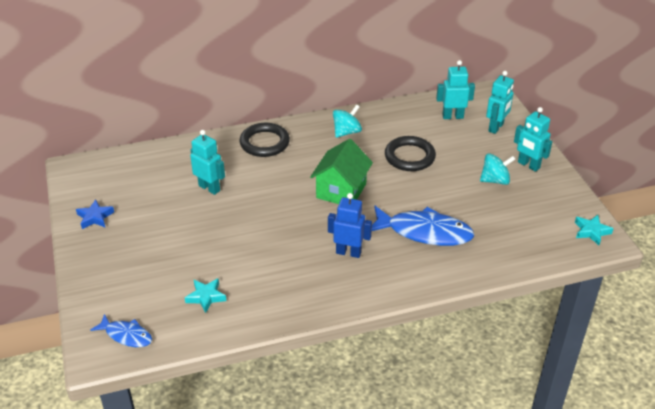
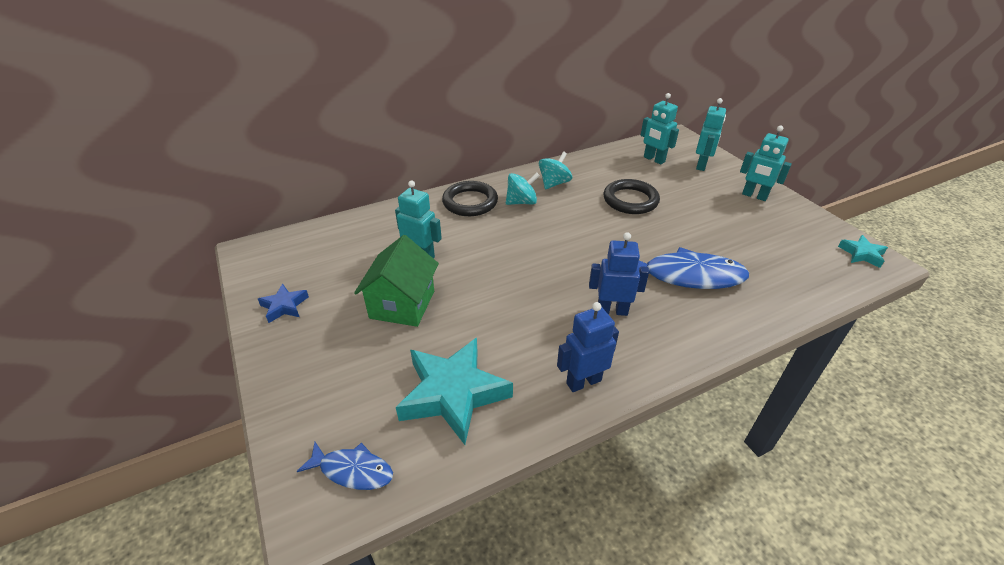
camera: 10 degrees left, 0 degrees up
(206, 297) = (453, 394): turquoise star -> turquoise star, size x2.05
(303, 301) = (583, 381): none -> blue robot
(341, 191) = (573, 242): green house -> green house (402, 304)
(452, 116) = (654, 159): turquoise robot -> turquoise robot turned 120 degrees counterclockwise
(495, 180) = (730, 213): turquoise spinning top -> turquoise spinning top (521, 202)

